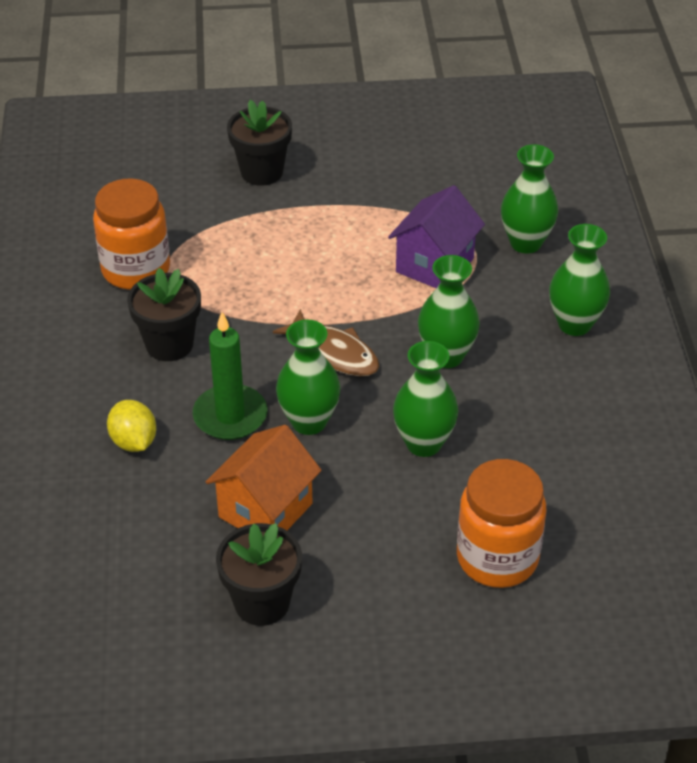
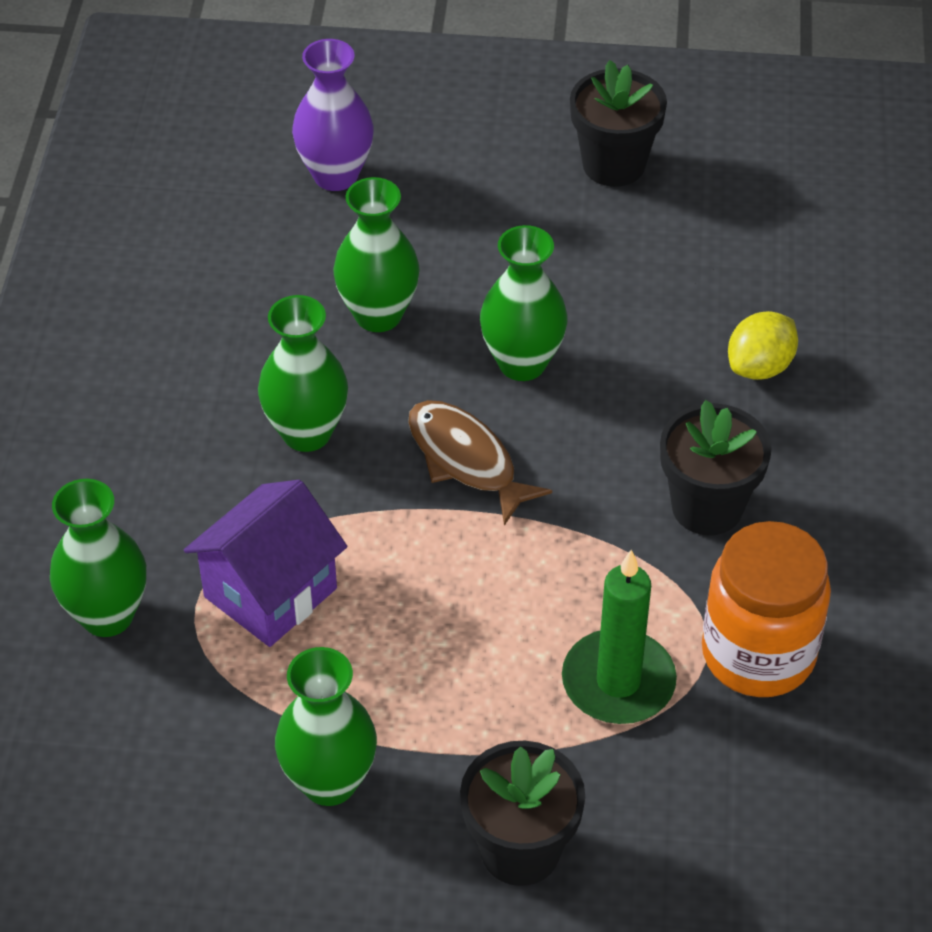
camera: 170 degrees left, 5 degrees up
(134, 442) = (759, 367): yellow lemon -> yellow lemon turned 60 degrees clockwise
(230, 416) = (627, 385): green candle -> green candle (618, 682)
(265, 510) = (596, 260): orange house -> none
(497, 558) = (335, 175): orange jar -> purple vase
(574, 324) = (101, 458): green vase -> green vase (329, 782)

